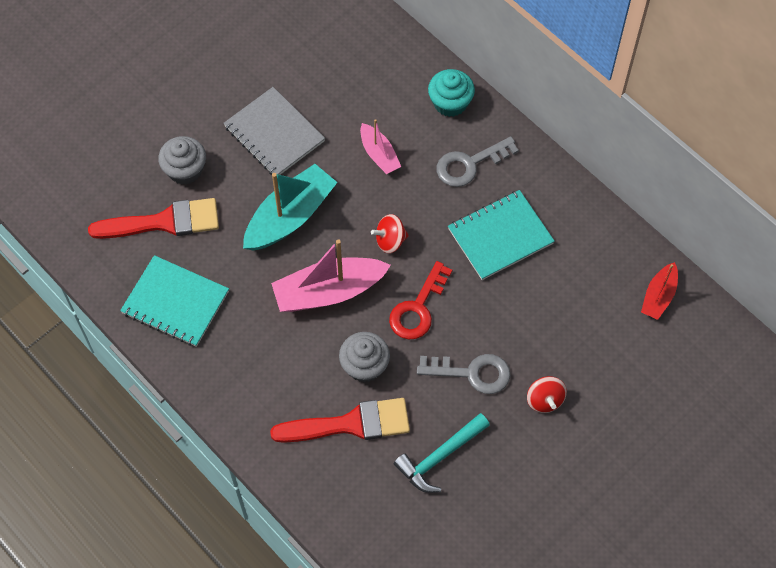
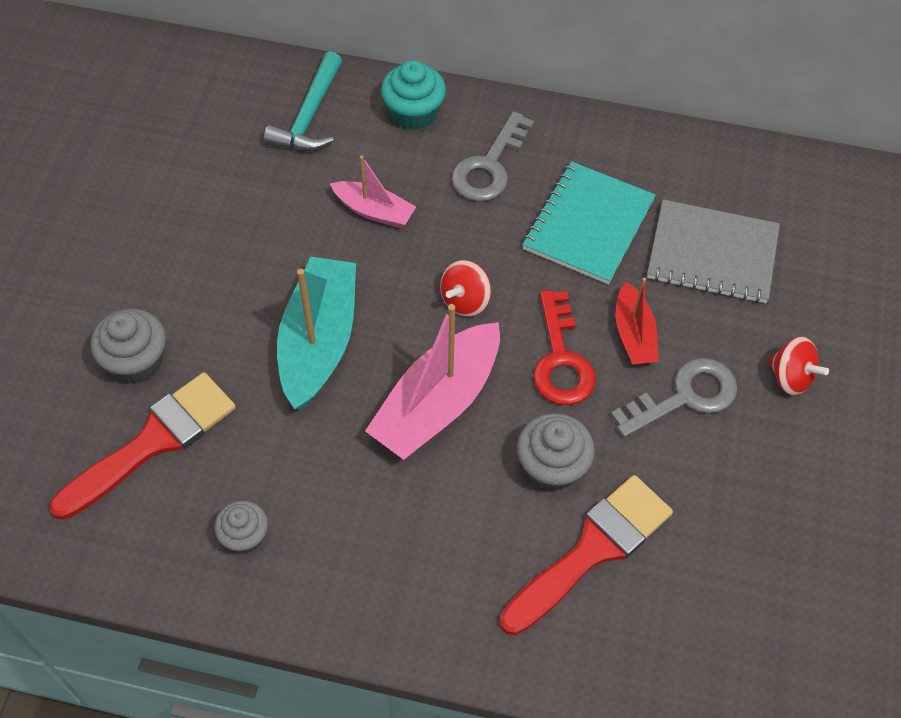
camera: 35 degrees left, 5 degrees down
(175, 302) = (244, 536): turquoise notebook -> grey cupcake
(274, 134) = (224, 256): grey notebook -> grey notebook (712, 254)
(439, 457) = (731, 521): turquoise hammer -> turquoise hammer (309, 116)
(658, 296) = (810, 192): red boat -> red boat (634, 334)

